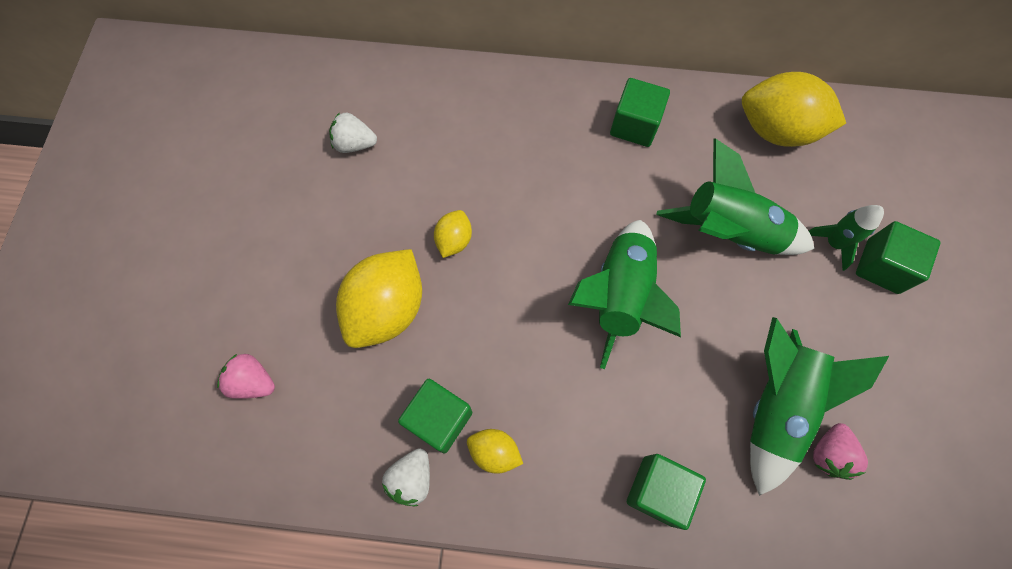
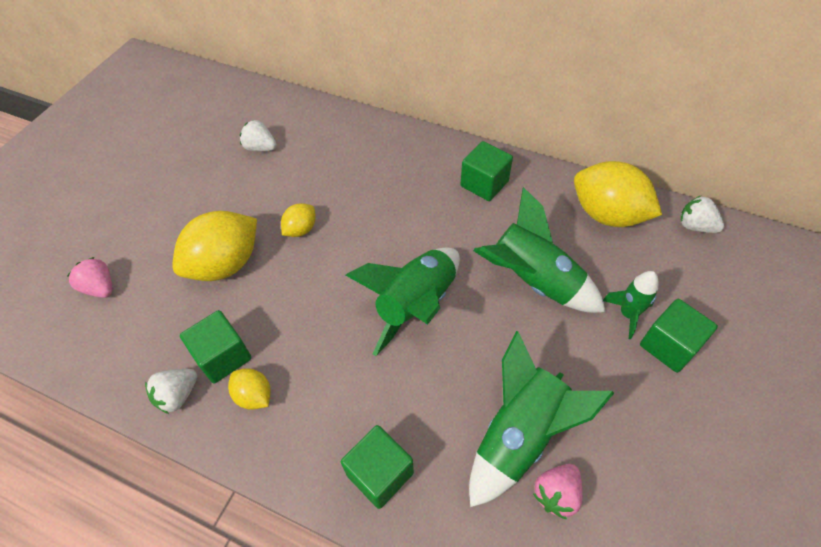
camera: 20 degrees right, 15 degrees down
(867, 120) = (695, 226): none -> white strawberry

